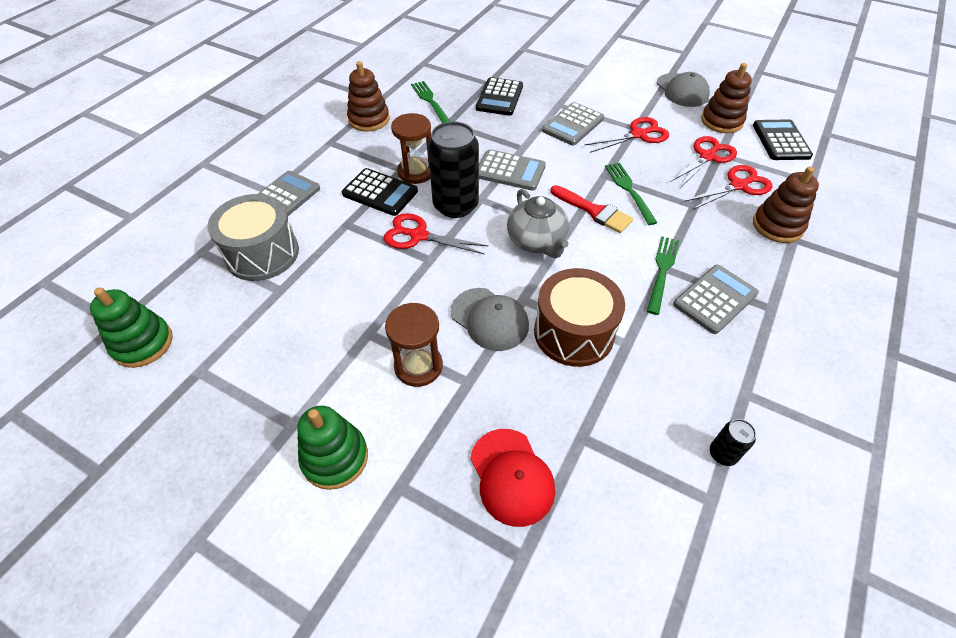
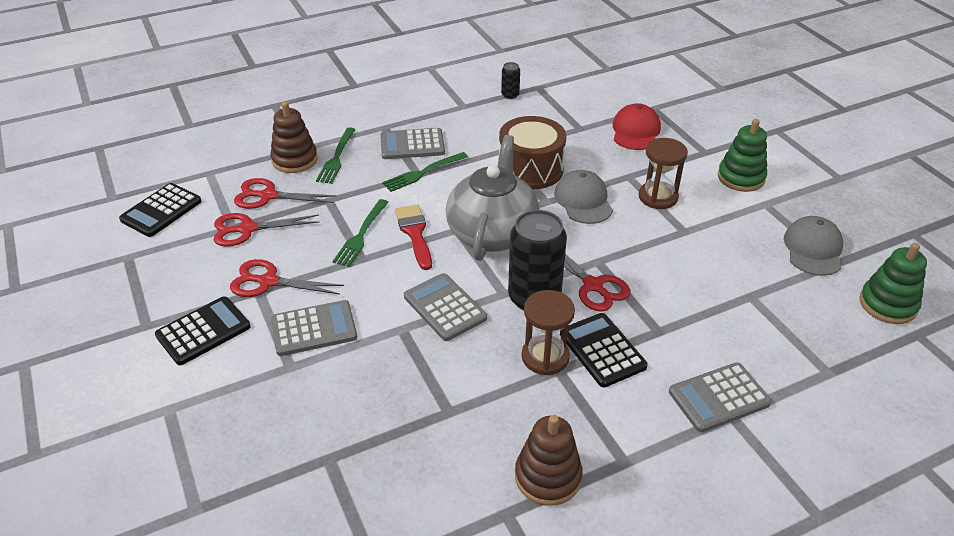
camera: 145 degrees left, 10 degrees down
(262, 253) = (760, 339): grey drum -> none
(430, 101) = (439, 465): green fork -> green fork (336, 158)
(499, 97) = (344, 419): black calculator -> black calculator (203, 331)
(536, 242) = (492, 233): grey teapot -> grey teapot, size x1.50
(682, 90) = (135, 309): grey cap -> grey cap (813, 249)
(721, 121) = (170, 254): brown stacking toy -> none

